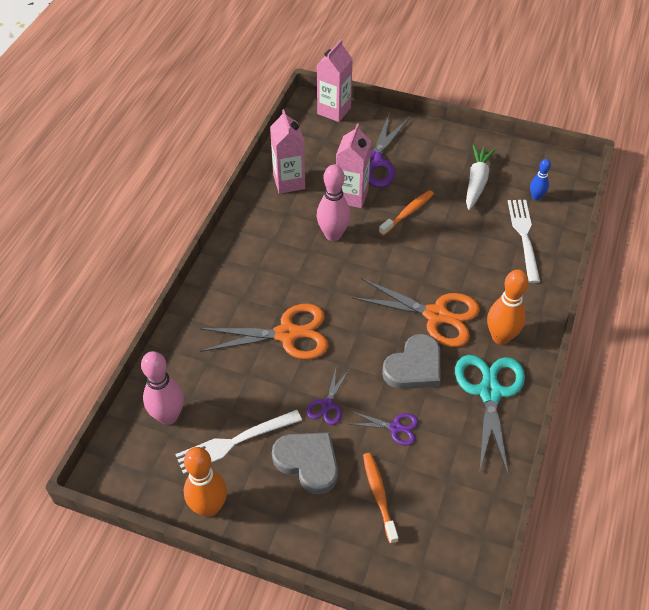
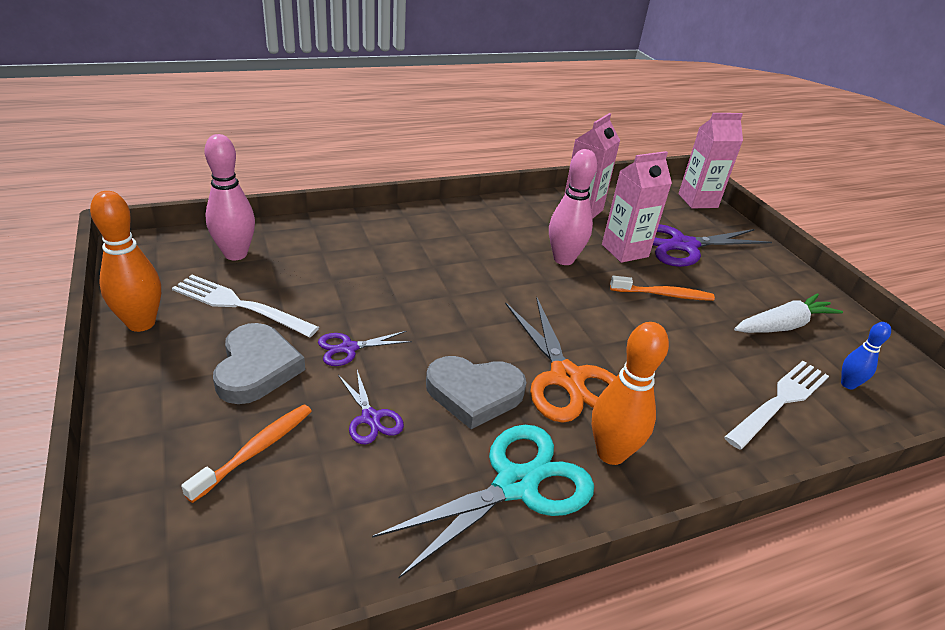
camera: 45 degrees right, 15 degrees down
(287, 334) = (409, 282): orange scissors -> none

